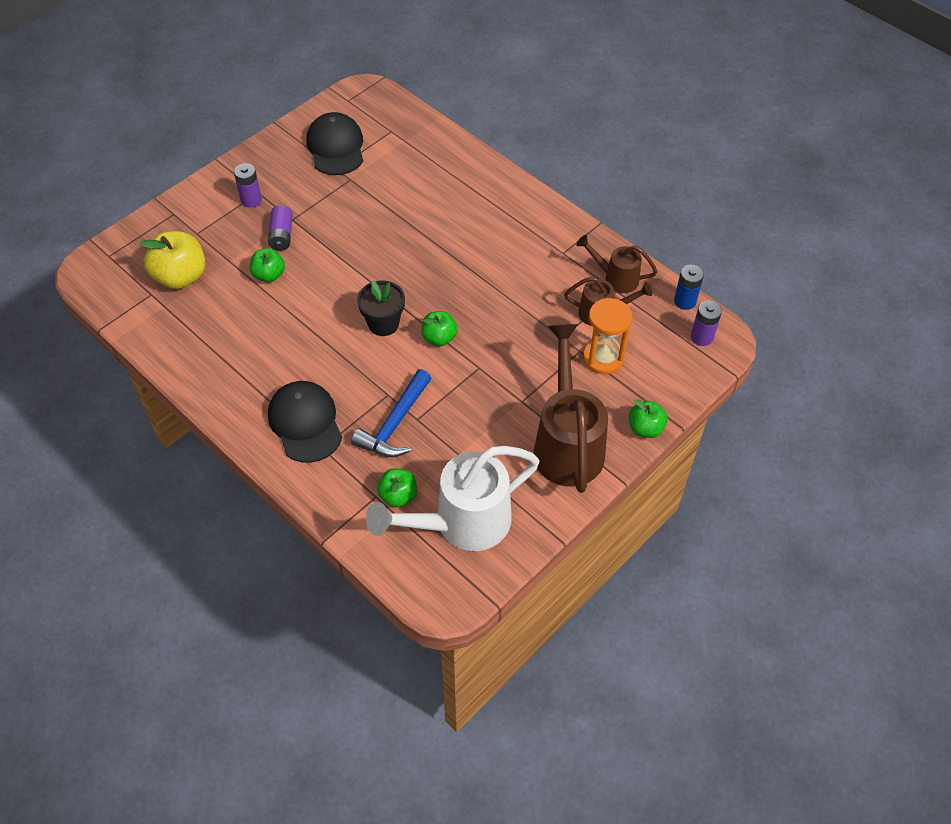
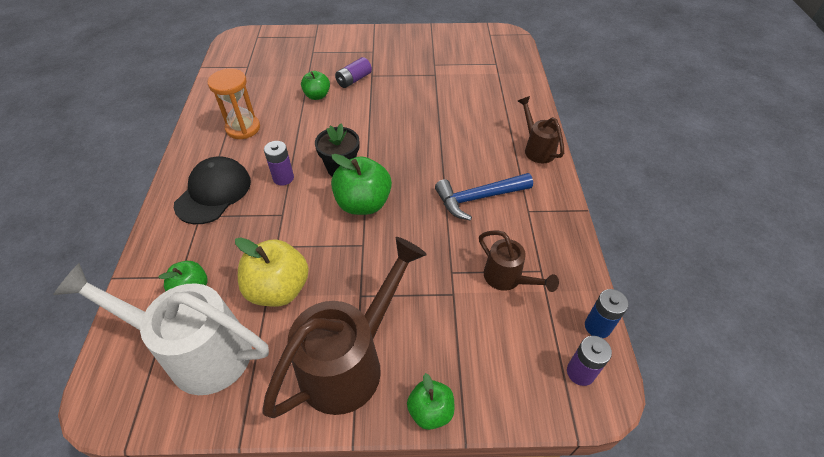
camera: 45 degrees right, 5 degrees down
(181, 276) = (273, 67): yellow apple -> yellow apple (279, 289)
(251, 200) = (363, 53): purple battery -> purple battery (283, 178)
(336, 147) = (449, 53): black cap -> none
(395, 424) = (259, 238): blue hammer -> blue hammer (478, 198)
(439, 338) = (363, 203): green apple -> green apple, size x1.68
(603, 358) = (466, 315): orange hourglass -> orange hourglass (243, 128)
(616, 278) = (552, 260): brown watering can -> brown watering can (537, 149)

